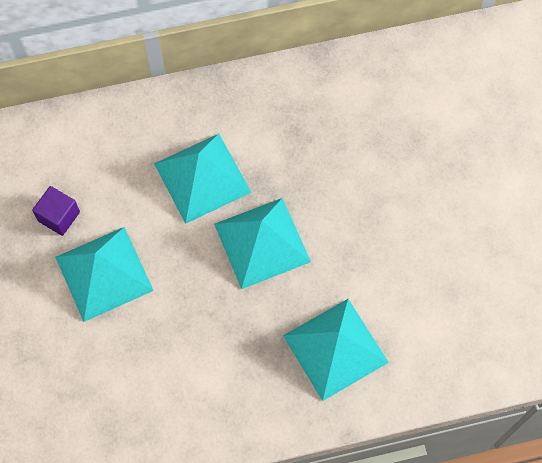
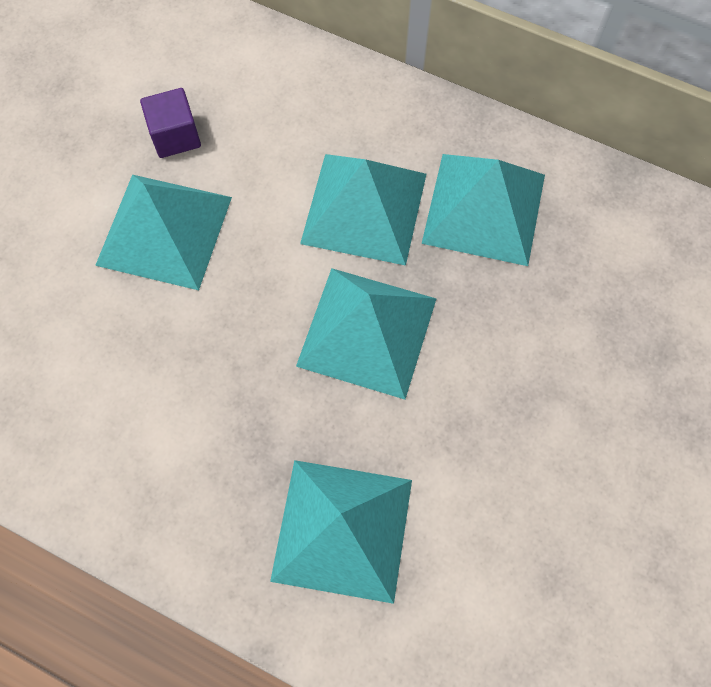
camera: 40 degrees right, 0 degrees up
(265, 130) = (484, 208): none -> turquoise pyramid

